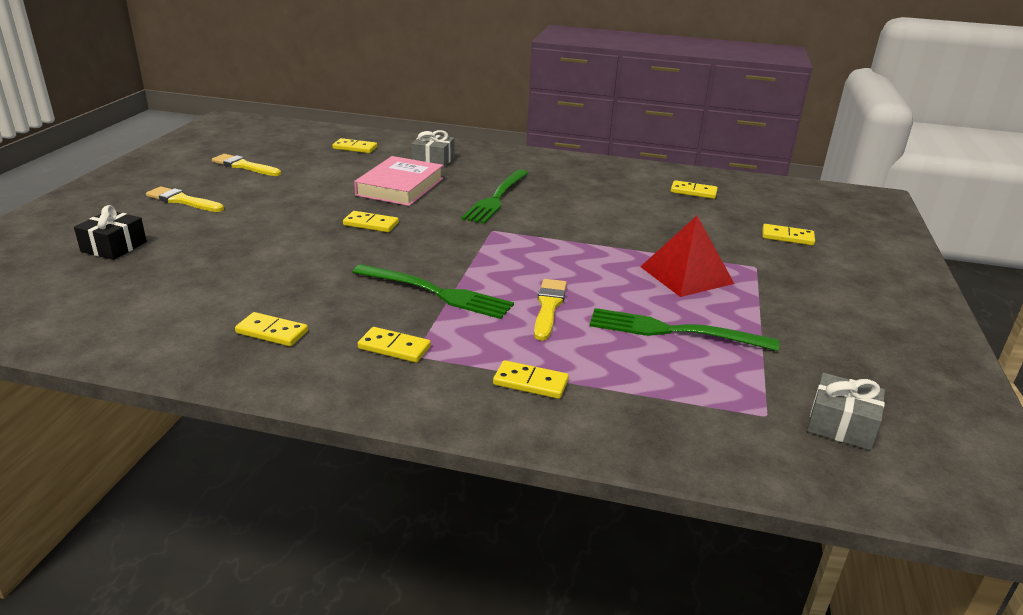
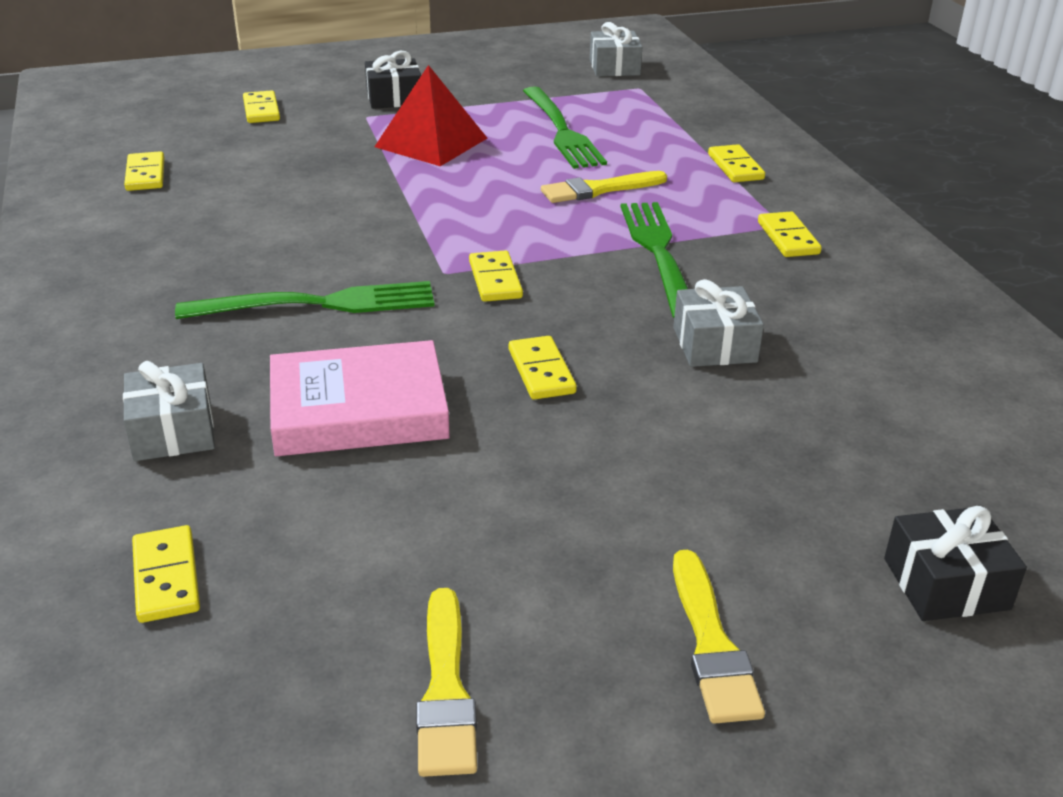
camera: 120 degrees left, 5 degrees up
(272, 332) = (876, 312): yellow domino -> yellow domino (495, 280)
(325, 269) = (714, 344): none -> grey gift
(792, 285) = (394, 98): none -> black gift

